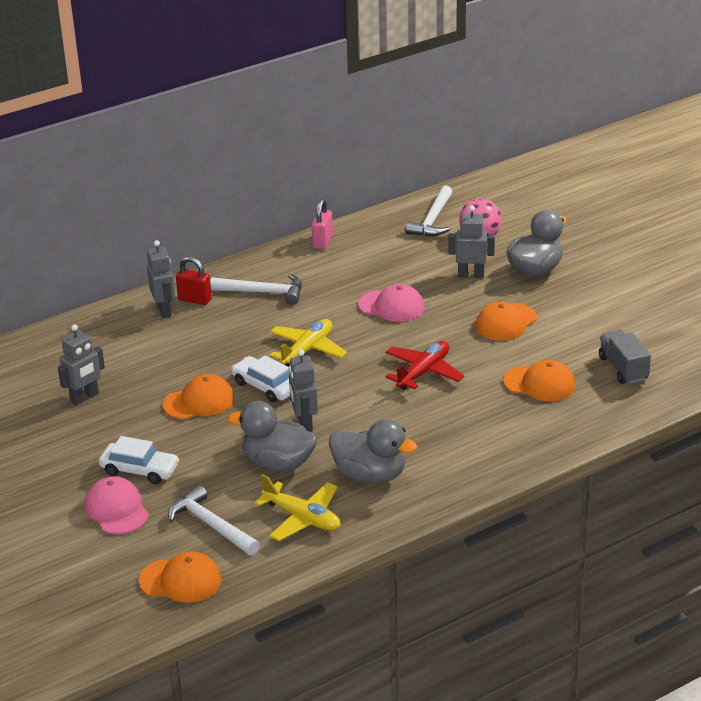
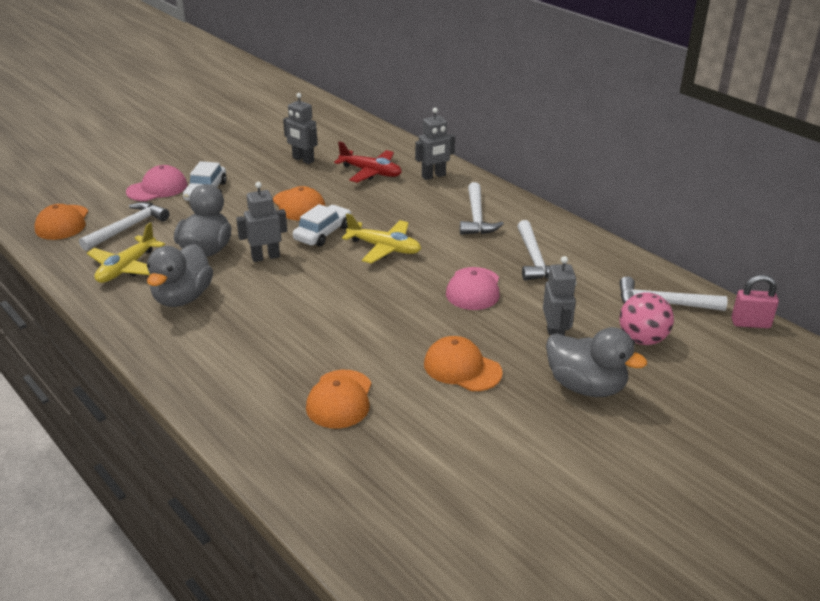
camera: 80 degrees right, 0 degrees up
(195, 299) = (454, 187): red padlock -> none
(322, 242) = (581, 239): pink padlock -> pink padlock (750, 323)
(350, 270) = (535, 259): none -> white hammer
(423, 372) = (354, 317): red plane -> red plane (370, 172)
(623, 369) = (378, 470): grey truck -> none

